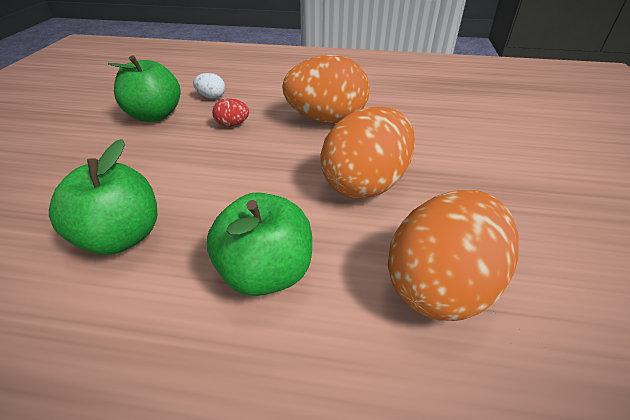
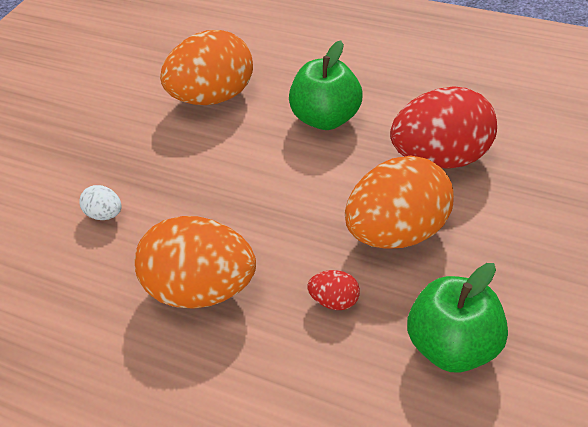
camera: 160 degrees left, 5 degrees up
(121, 237) = (441, 158): green apple -> red egg
(211, 97) = (364, 390): white egg -> white egg (105, 215)
(365, 184) = (213, 180): orange egg -> orange egg (398, 233)

